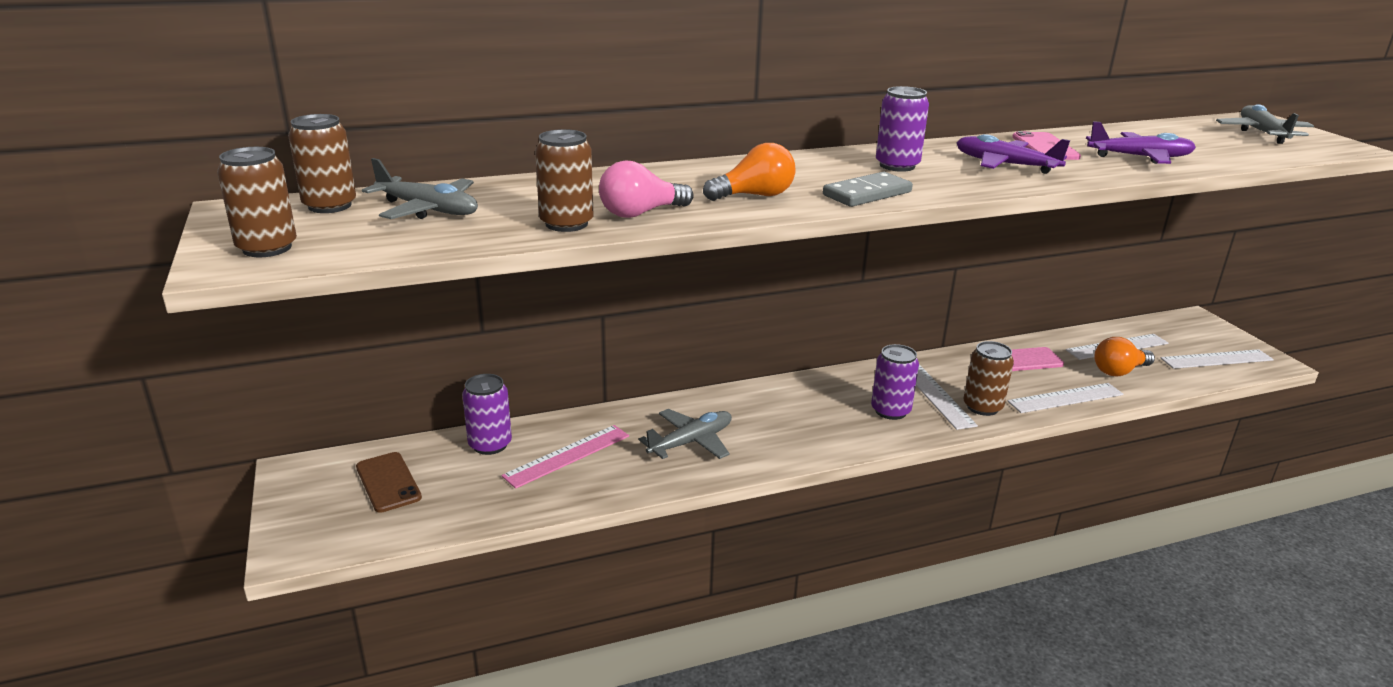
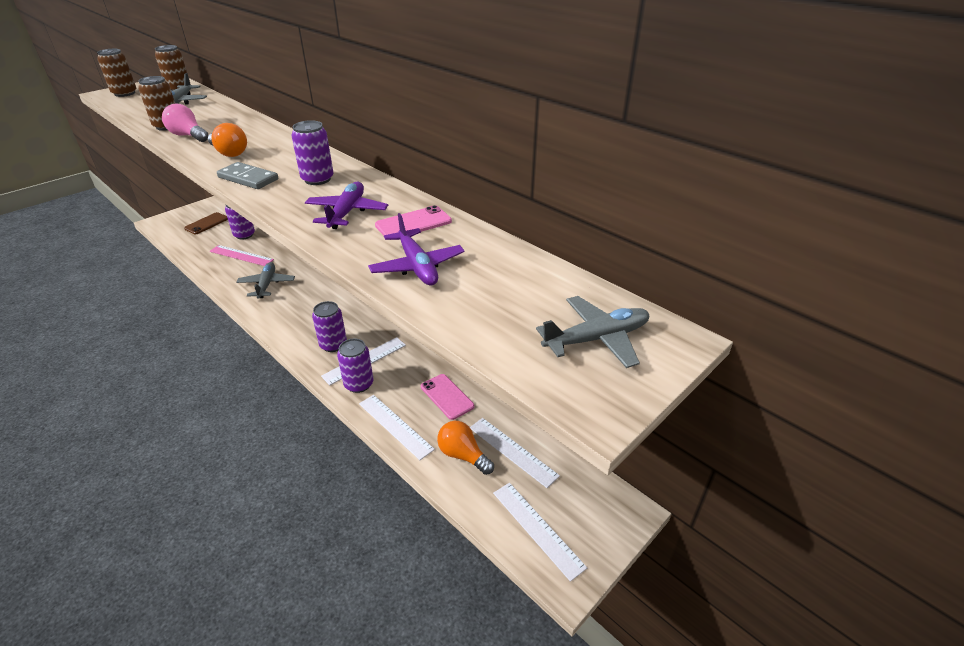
camera: 65 degrees right, 10 degrees up
(691, 442) = (267, 285): grey plane -> grey plane turned 120 degrees counterclockwise
(982, 407) = (359, 384): brown can -> purple can

